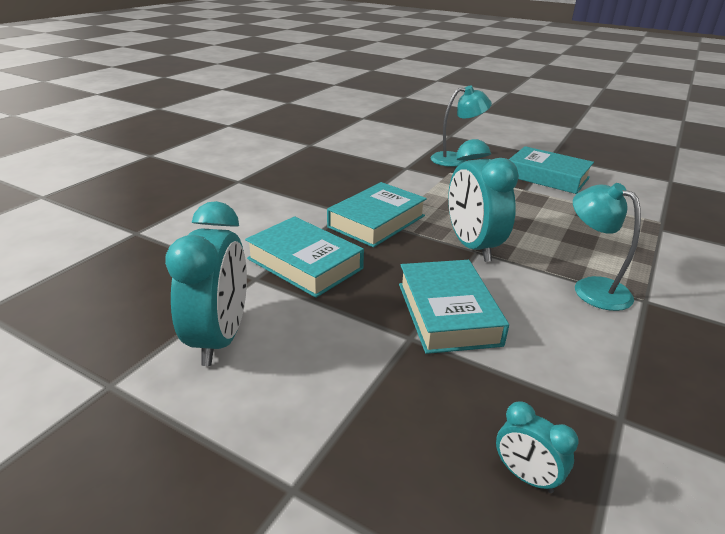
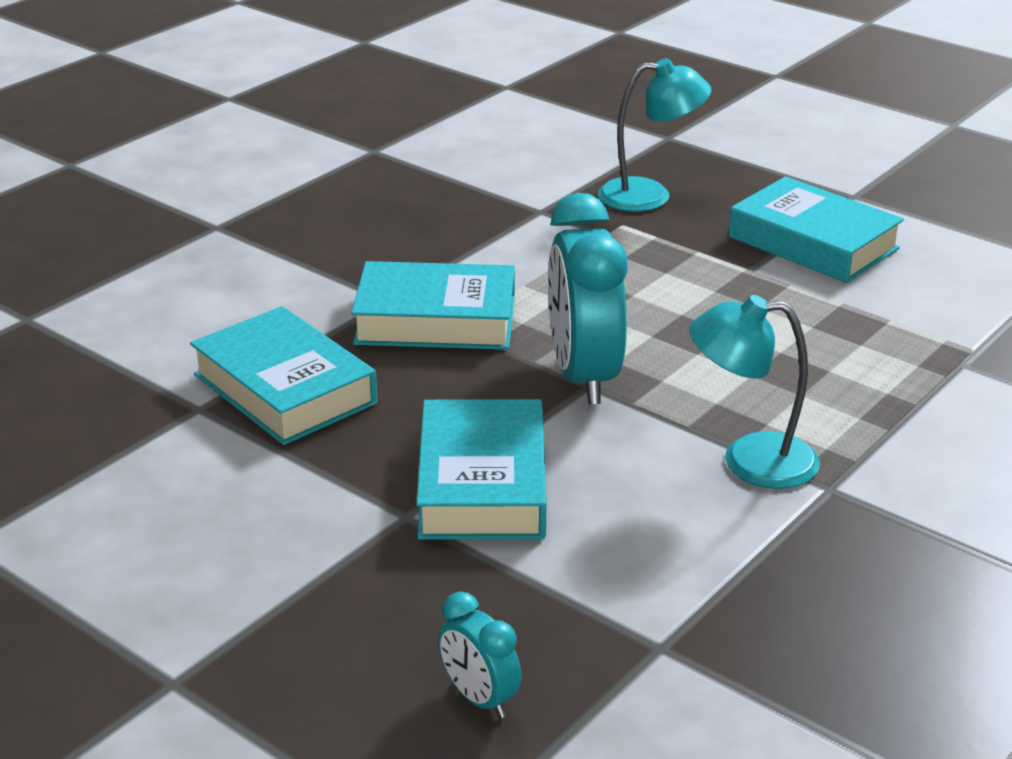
camera: 10 degrees right, 0 degrees up
(220, 338) = (123, 494): turquoise clock -> none
(376, 221) = (435, 320): turquoise book -> turquoise book turned 45 degrees clockwise
(592, 288) = (750, 461): turquoise lamp -> turquoise lamp turned 60 degrees counterclockwise

